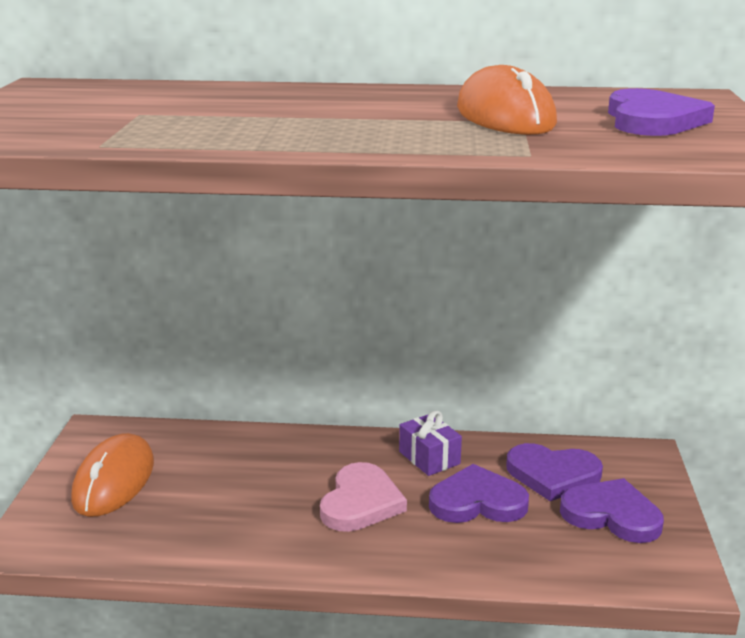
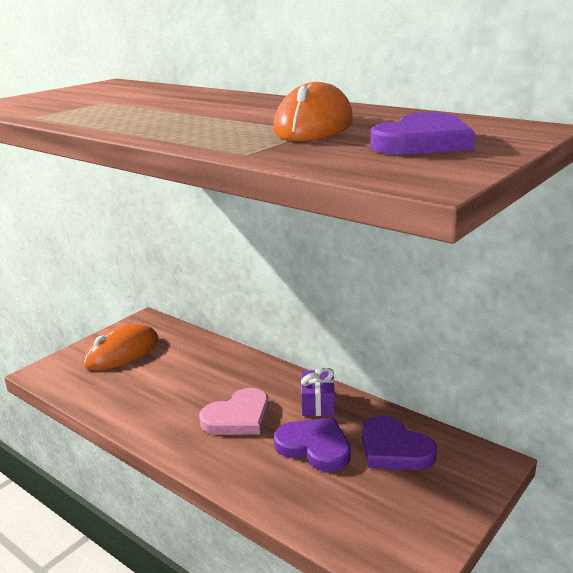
camera: 35 degrees right, 0 degrees up
(612, 515) = (405, 498): purple heart -> none

